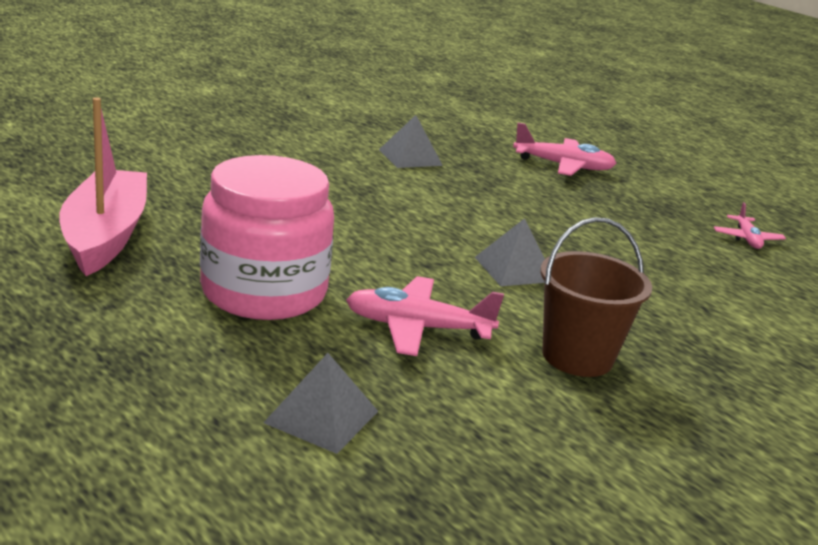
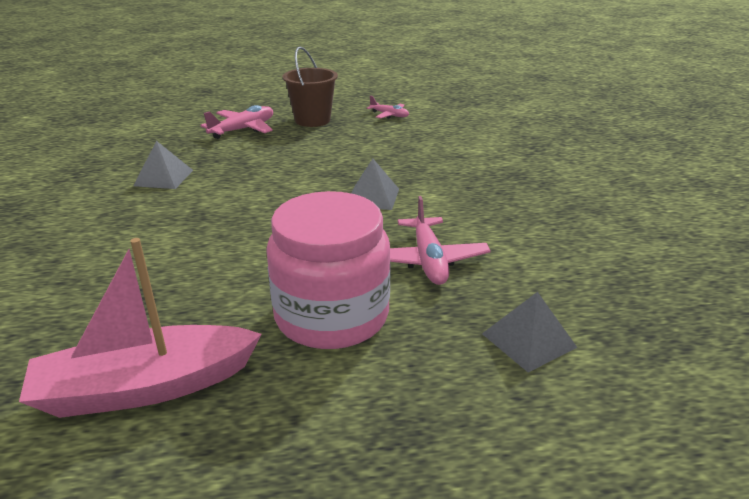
camera: 55 degrees left, 5 degrees up
(105, 235) = (145, 387): pink boat -> pink boat turned 45 degrees counterclockwise
(417, 328) = (428, 260): pink plane -> pink plane turned 45 degrees counterclockwise
(577, 356) = (493, 214): brown bucket -> brown bucket (312, 120)

